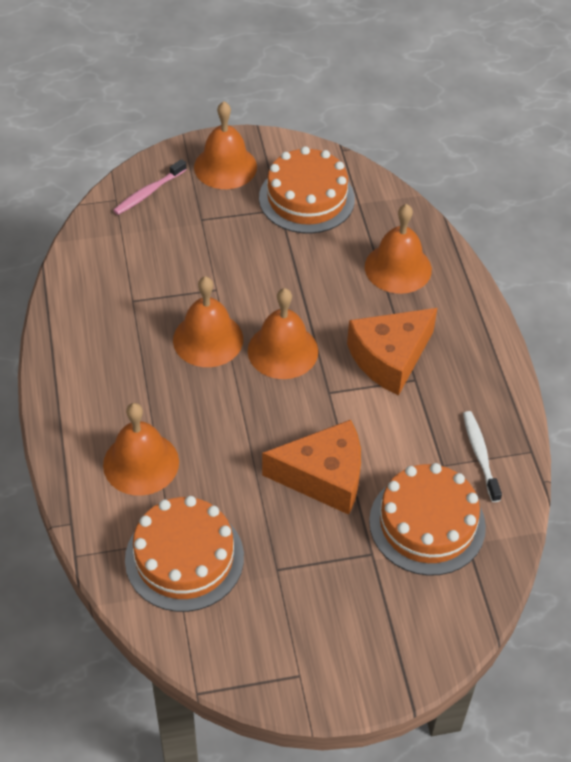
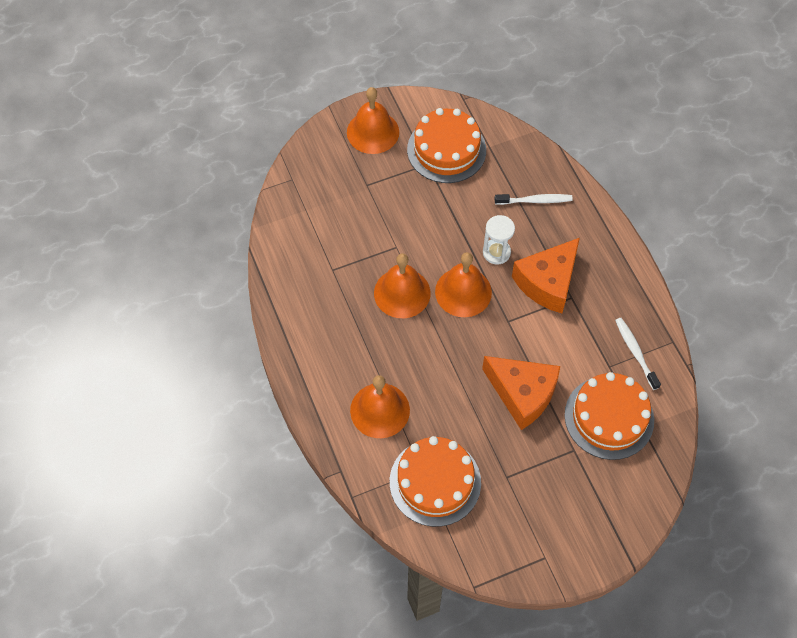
camera: 10 degrees left, 10 degrees up
(149, 192) = (317, 167): pink toothbrush -> none
(324, 477) = (522, 394): orange cheese -> orange cheese turned 45 degrees clockwise
(335, 315) = (496, 252): none -> white hourglass
(398, 268) = (534, 200): orange bell -> white toothbrush

